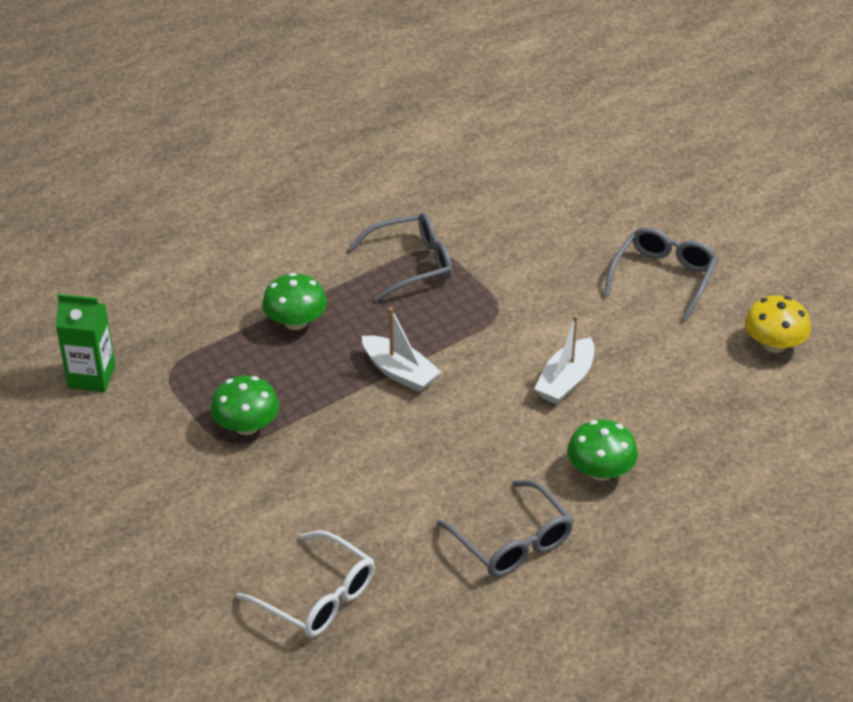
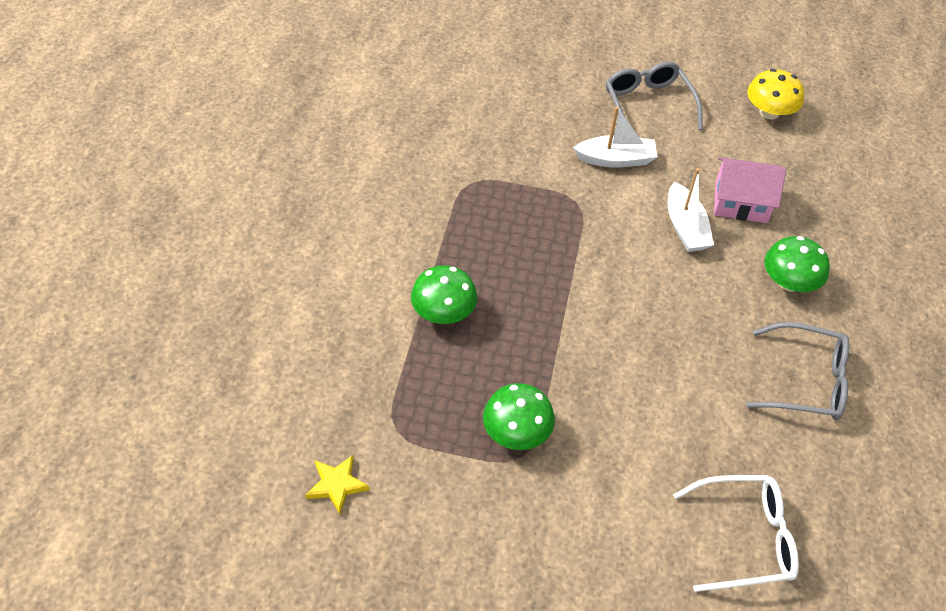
camera: 45 degrees left, 10 degrees up
(92, 377) = (337, 485): green carton -> yellow star
(400, 372) = (571, 301): white boat -> white boat (616, 159)
(412, 264) = (471, 204): grey glasses -> none
(642, 393) = (741, 203): none -> pink house

